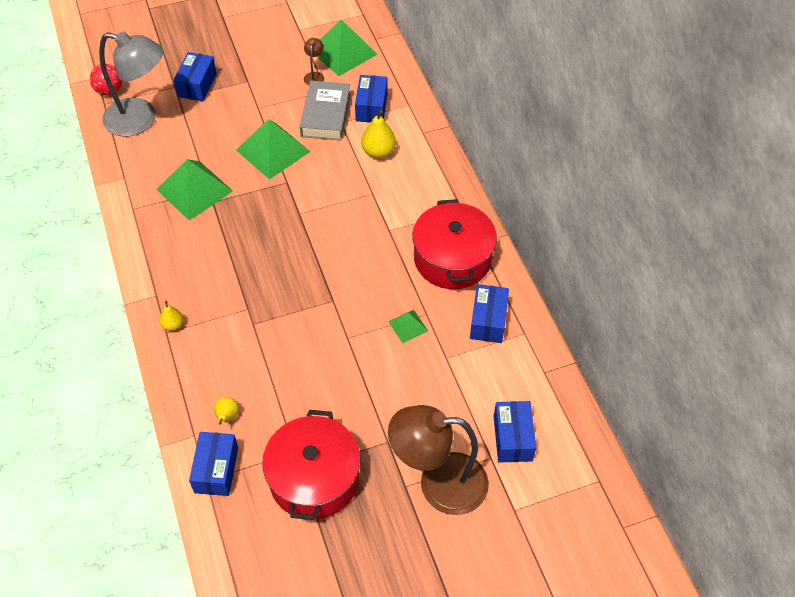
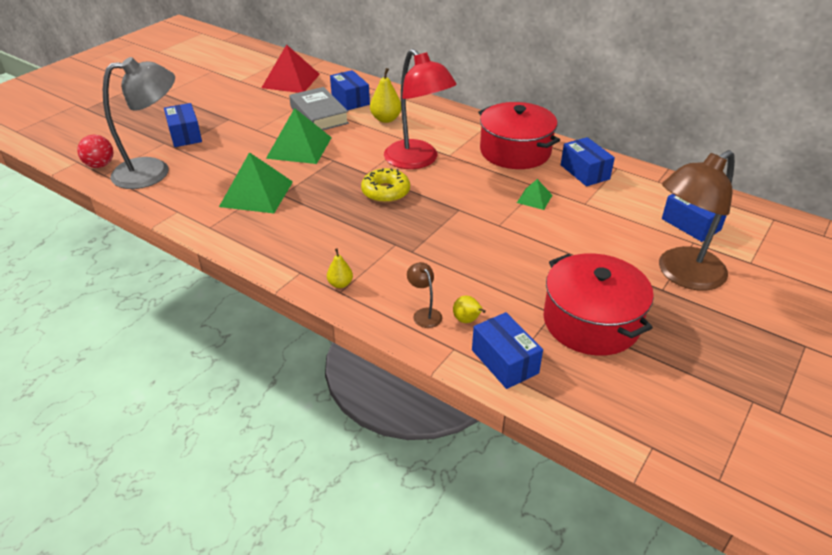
camera: 35 degrees left, 15 degrees down
(293, 245) = (385, 192): none -> yellow donut
(314, 76) = (283, 99): brown lamp -> brown lamp (424, 314)
(343, 52) = (291, 81): green pyramid -> red pyramid
(355, 222) = (417, 161): none -> red lamp

